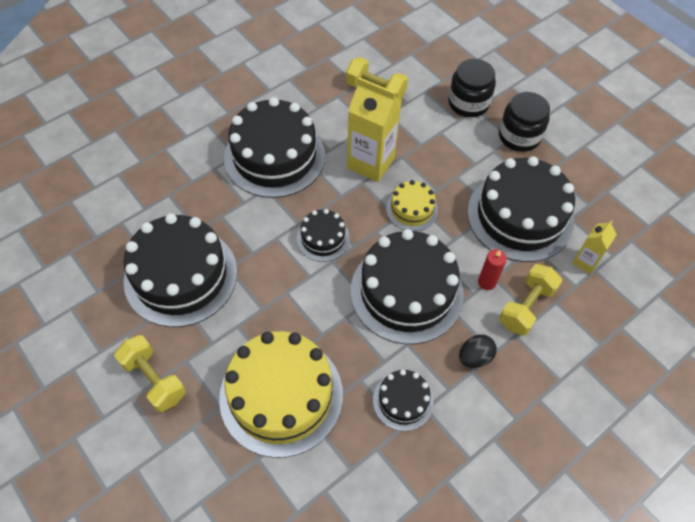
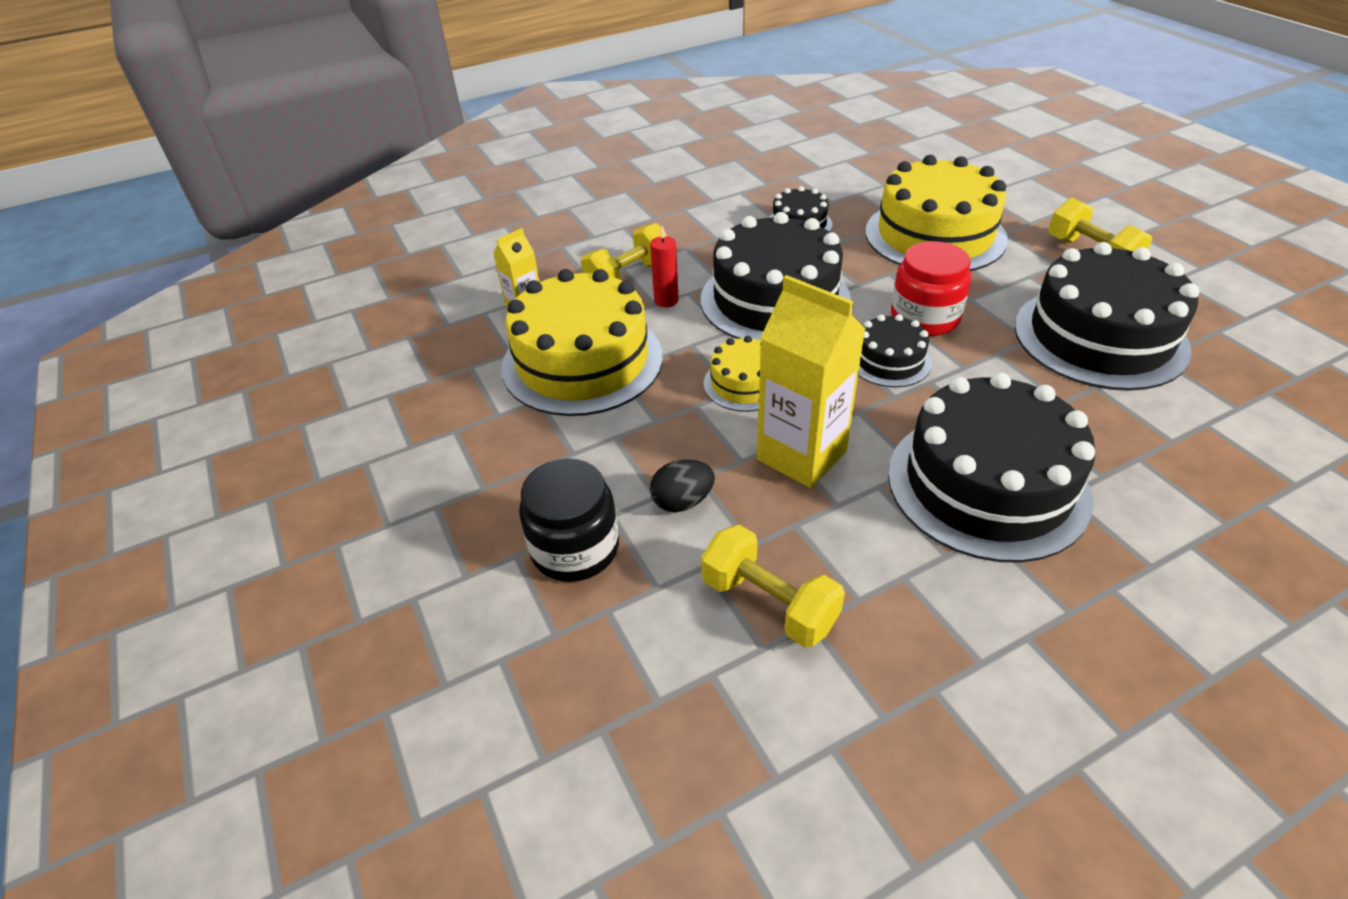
camera: 165 degrees left, 15 degrees down
(297, 283) = (924, 318): none -> red jar
(474, 357) = (709, 246): black egg -> black egg (682, 501)
(519, 136) = (512, 473): black jar -> none
(520, 216) = (582, 361): black cake -> yellow cake

